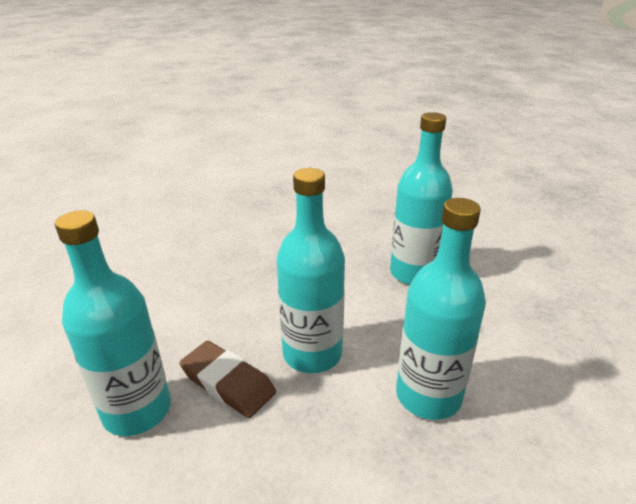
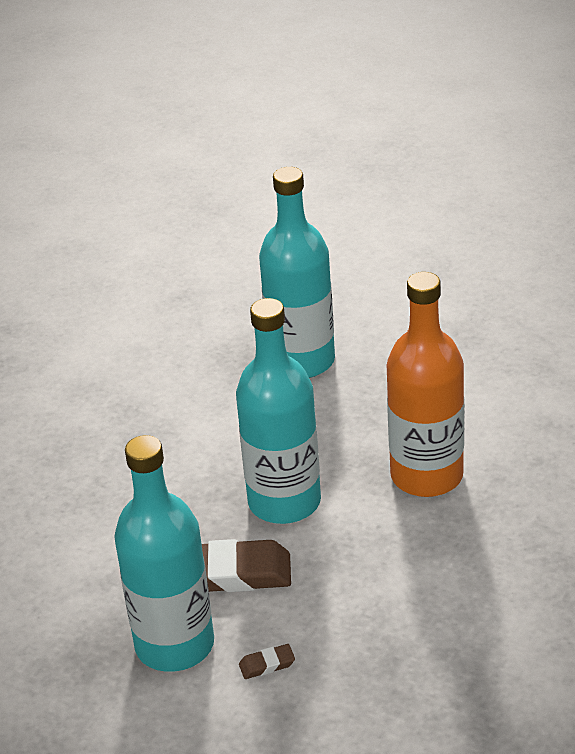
camera: 35 degrees left, 5 degrees up
(165, 473) = (267, 664): none -> brown eraser
(428, 395) = (426, 476): turquoise bottle -> orange bottle

